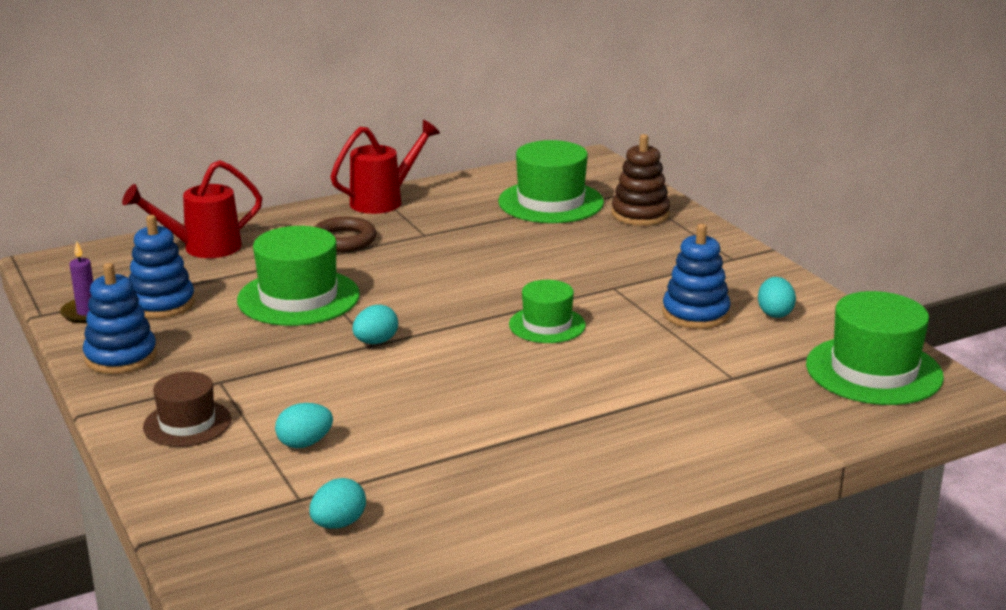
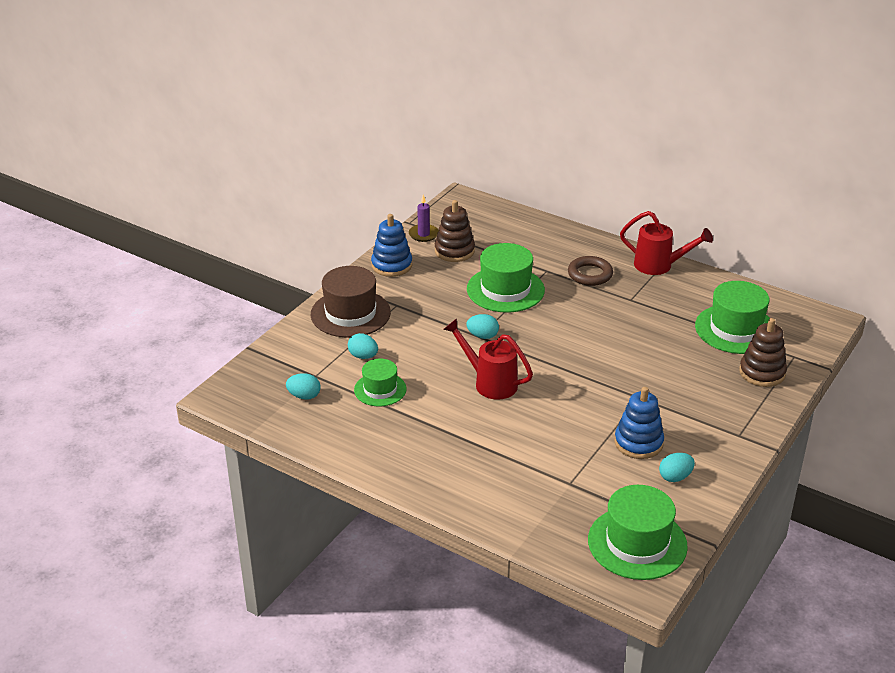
camera: 60 degrees right, 10 degrees up
(161, 304) = (454, 251): blue stacking toy -> brown stacking toy
(187, 423) = (350, 313): brown hat -> brown hat, size x1.65
(203, 248) = (528, 234): red watering can -> red watering can (490, 383)
(547, 325) = (563, 388): green hat -> green hat (380, 389)

